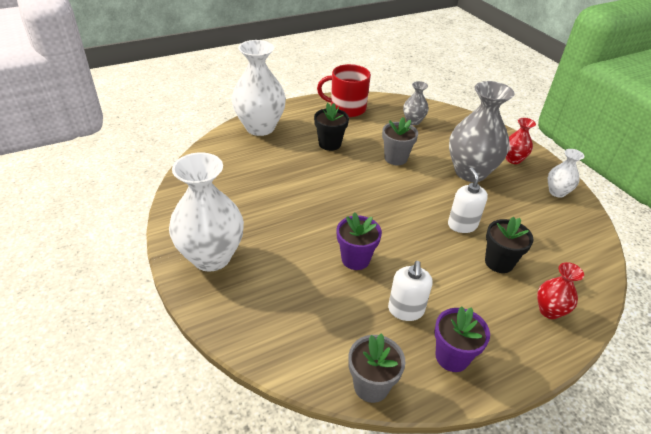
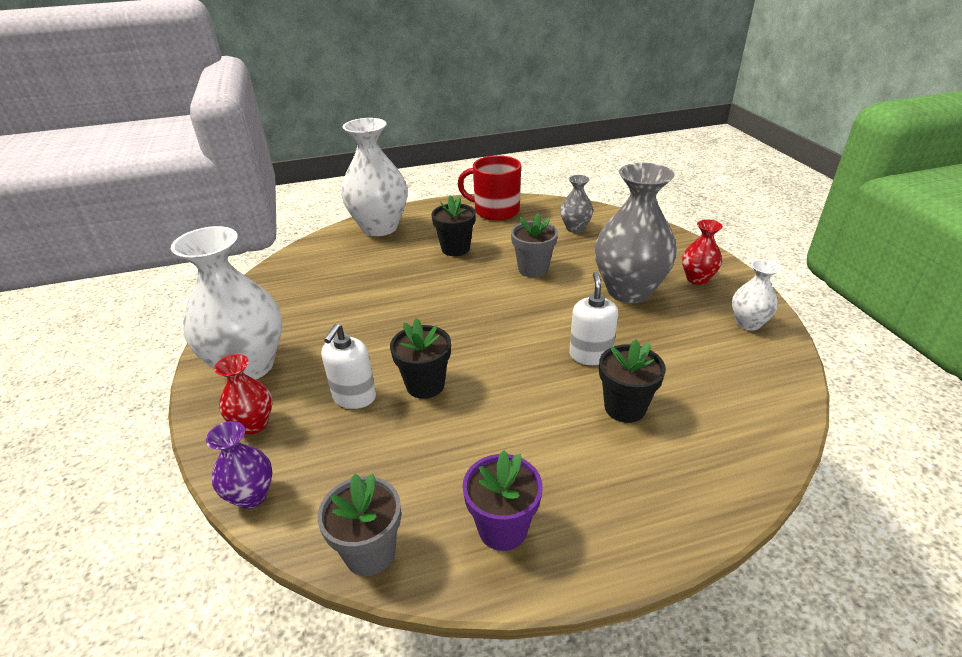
camera: 15 degrees right, 5 degrees down
(266, 358) = (251, 496): none -> purple vase
(355, 259) = (425, 385): purple flower pot -> black flower pot
(405, 310) = (464, 456): white soap dispenser -> white soap dispenser (354, 397)
(549, 311) = (677, 482): red vase -> red vase (254, 424)

